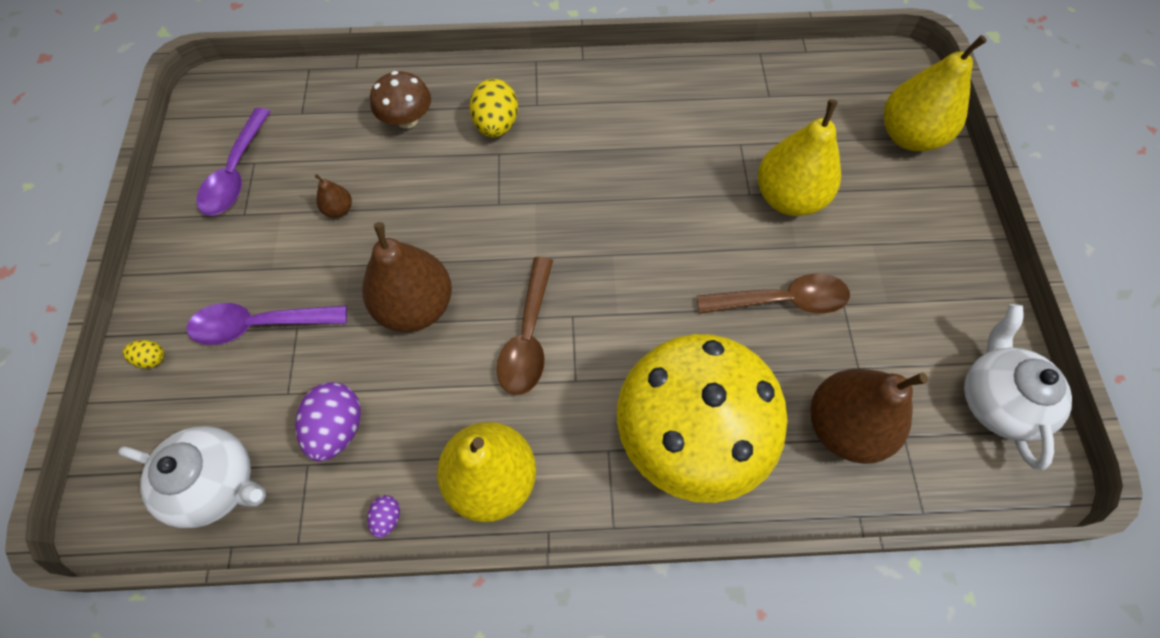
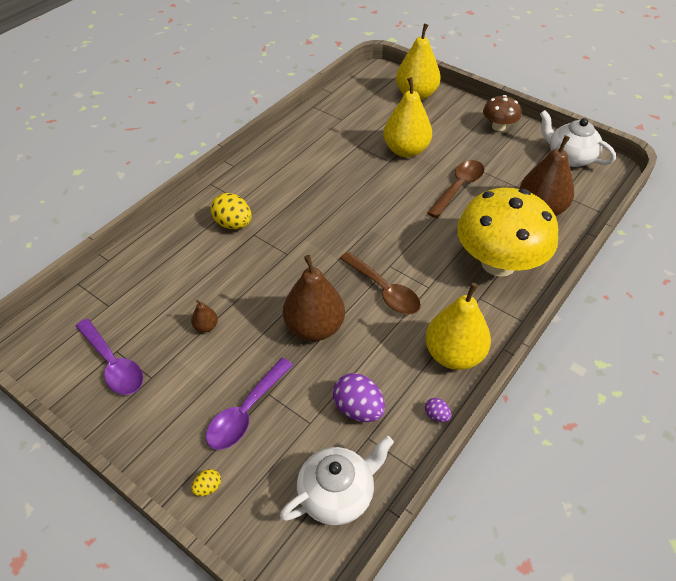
camera: 50 degrees left, 15 degrees down
(407, 120) = (180, 259): brown mushroom -> brown mushroom (498, 127)

